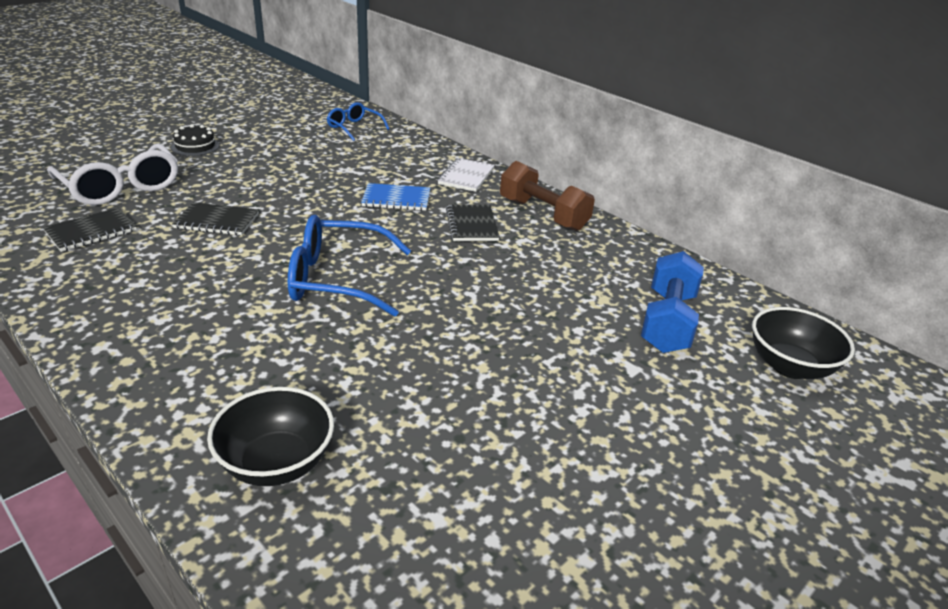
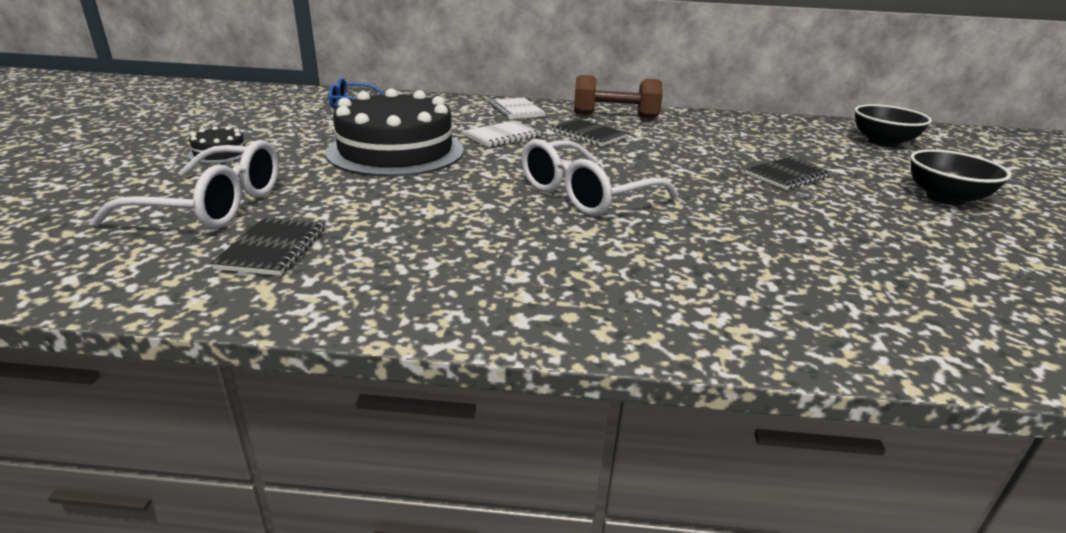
camera: 40 degrees left, 5 degrees down
(217, 221) = (390, 195): black notebook -> black notebook (787, 175)
(276, 463) = (827, 309): black bowl -> black bowl (945, 198)
(294, 184) = (396, 151): none -> black cake
(337, 279) = (584, 194): blue glasses -> white glasses
(396, 199) = (502, 136): blue notebook -> white notebook
(667, 322) = (799, 144): blue dumbbell -> none

